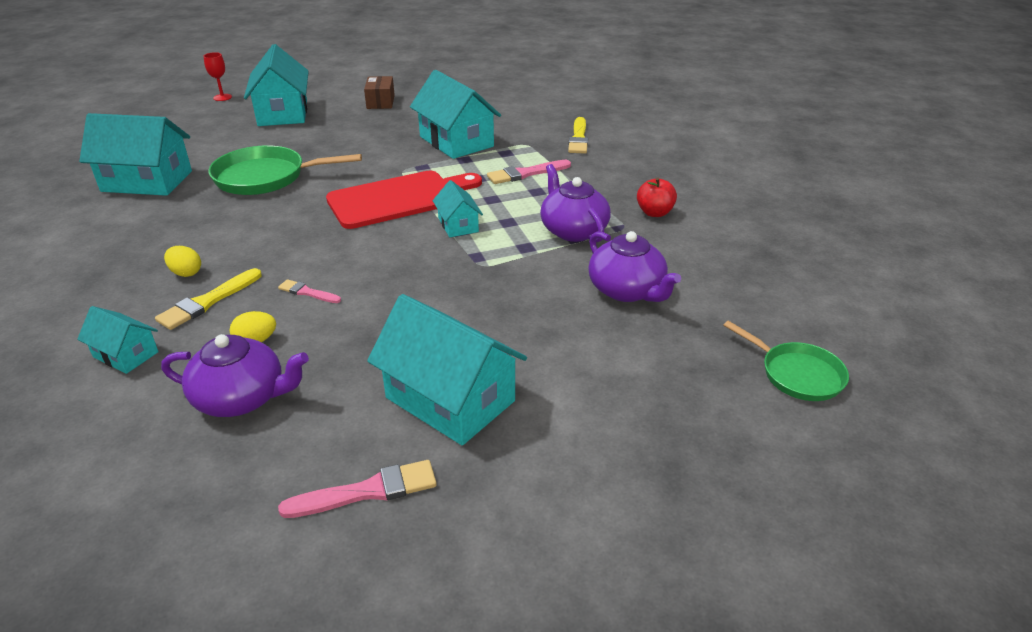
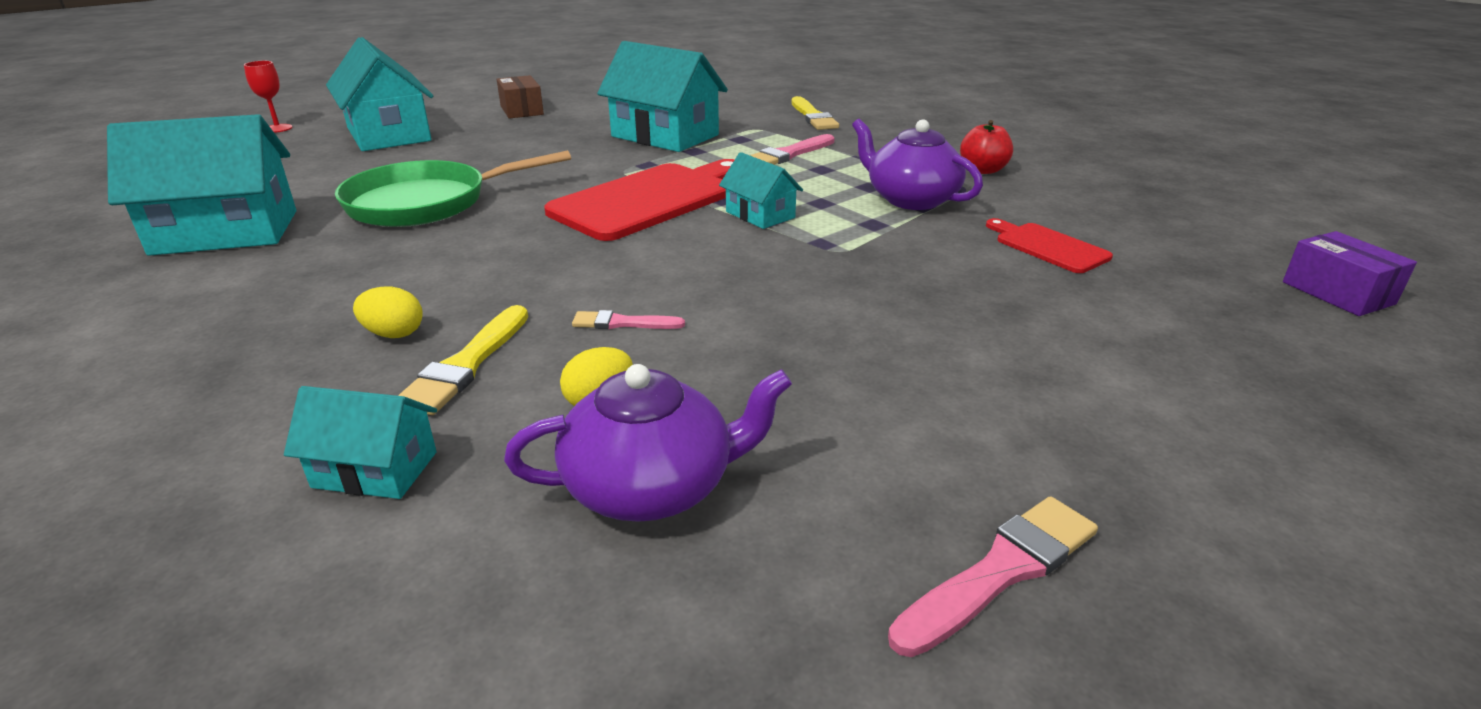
camera: 20 degrees left, 5 degrees down
(450, 399) = (977, 412): turquoise house -> none
(627, 290) = (1048, 246): purple teapot -> red cutting board
(797, 374) = (1337, 293): green pan -> purple box

